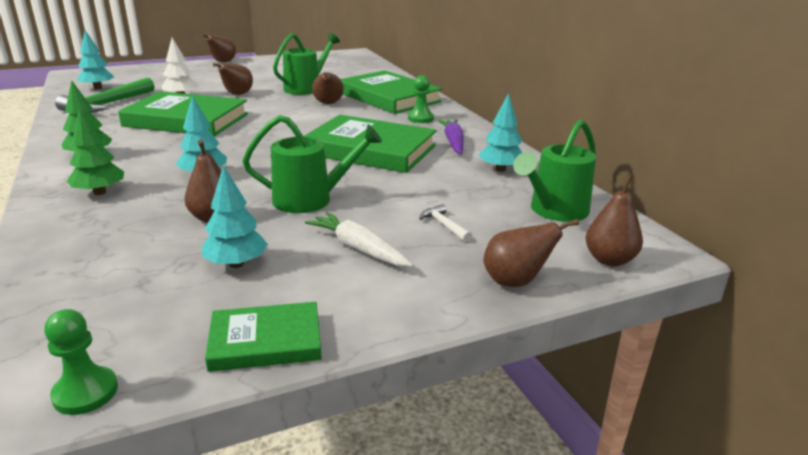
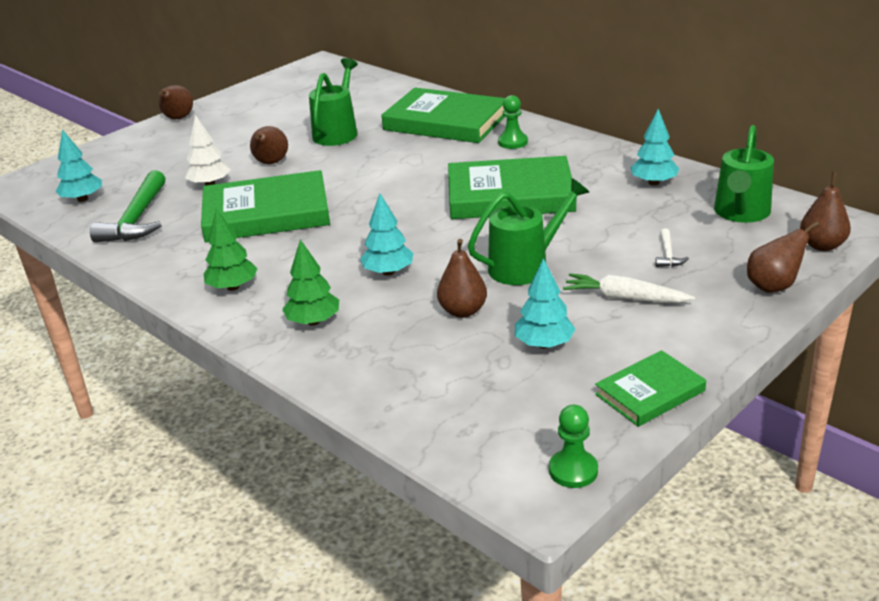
camera: 20 degrees left, 5 degrees up
(328, 104) = (392, 148): brown pear -> none
(444, 225) = (668, 255): white hammer -> white hammer turned 120 degrees counterclockwise
(453, 142) = (578, 163): purple carrot -> none

